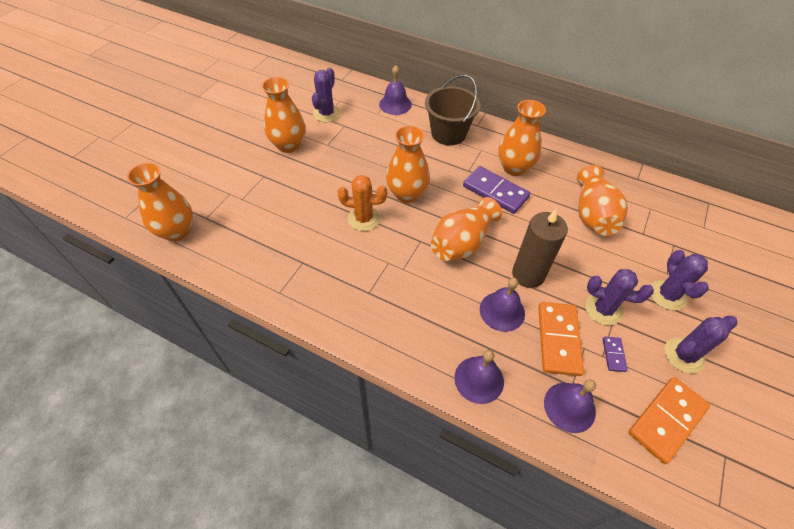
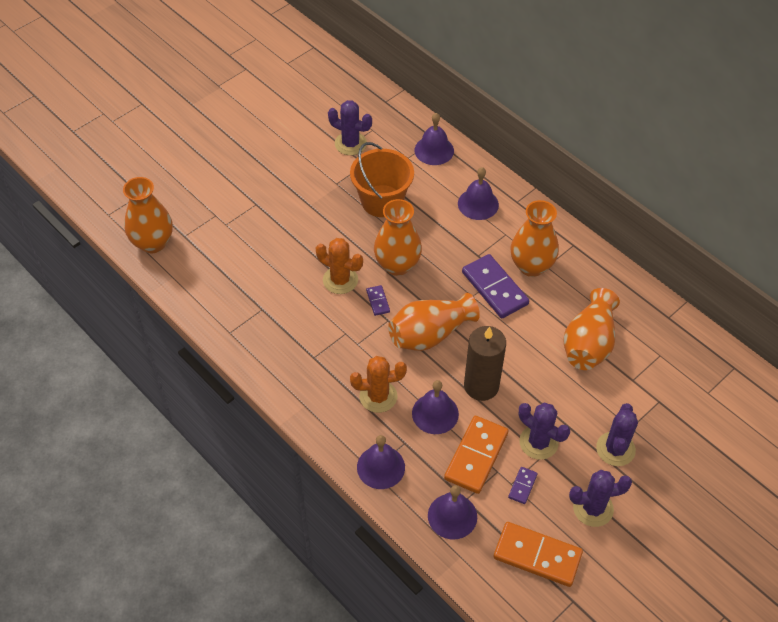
camera: 20 degrees right, 0 degrees up
(288, 145) = (294, 173): orange vase -> none
(326, 114) = (350, 144): purple cactus -> purple cactus turned 75 degrees clockwise
(371, 149) = (382, 201): none -> orange bucket
(404, 227) = (378, 301): none -> purple domino
(444, 311) = (378, 396): none -> orange cactus
(448, 133) = (478, 204): brown bucket -> purple bell
(666, 420) = (537, 555): orange domino -> orange domino turned 45 degrees clockwise

